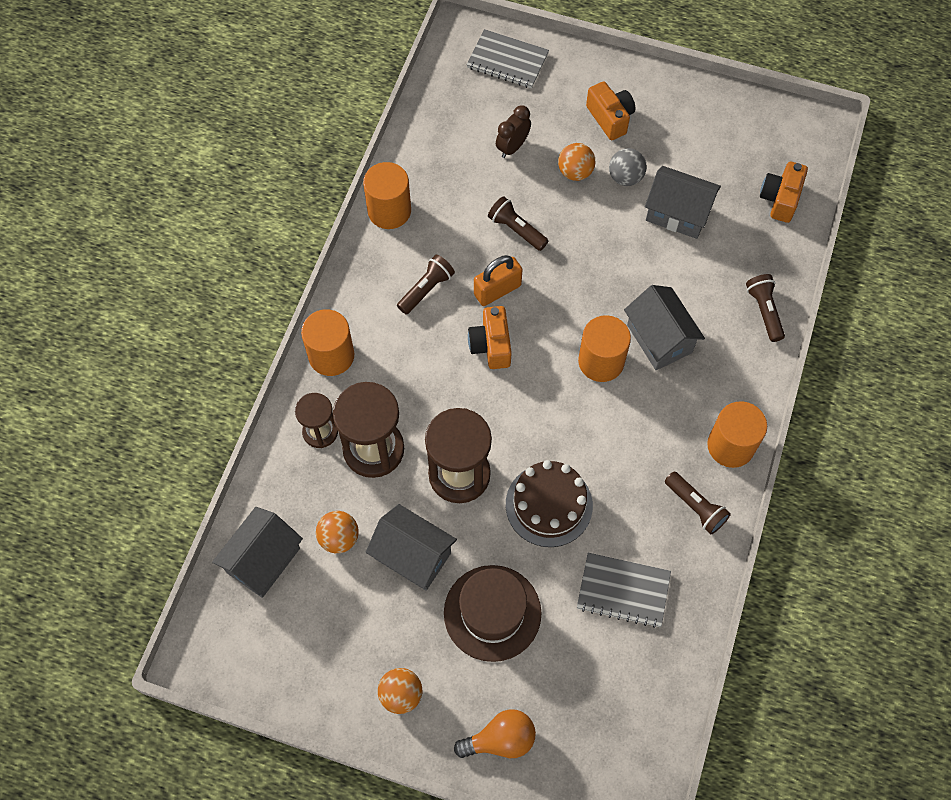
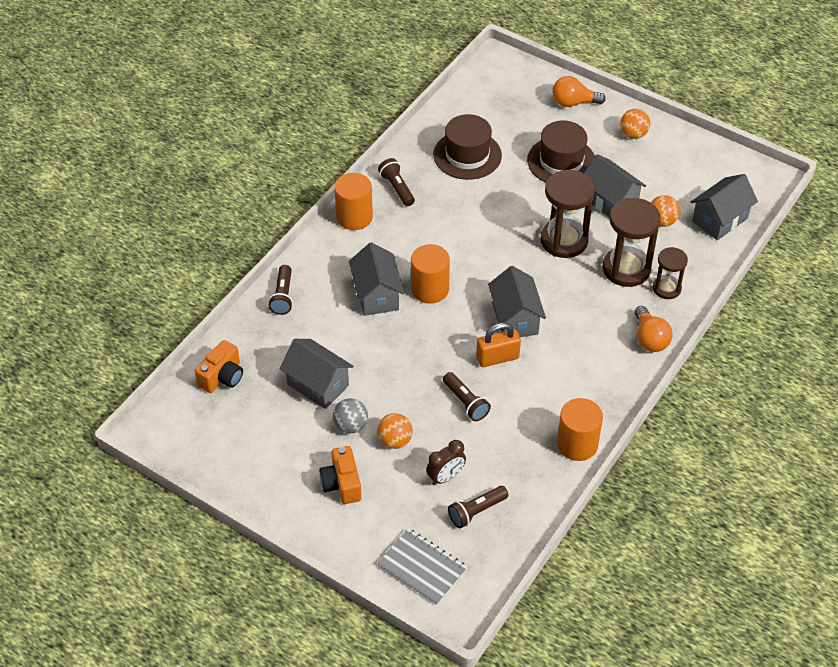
camera: 165 degrees left, 15 degrees down
(331, 355) = (649, 339): orange cylinder -> orange light bulb
(426, 289) = (558, 371): brown flashlight -> brown flashlight (476, 511)
(491, 345) = (515, 318): orange camera -> grey house
(549, 505) = (502, 210): brown cake -> none
(623, 591) = (467, 155): grey notebook -> brown hat

